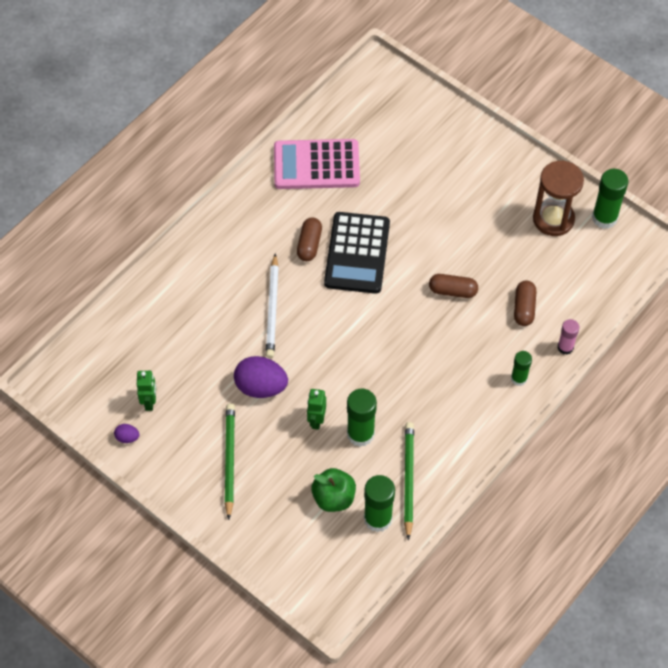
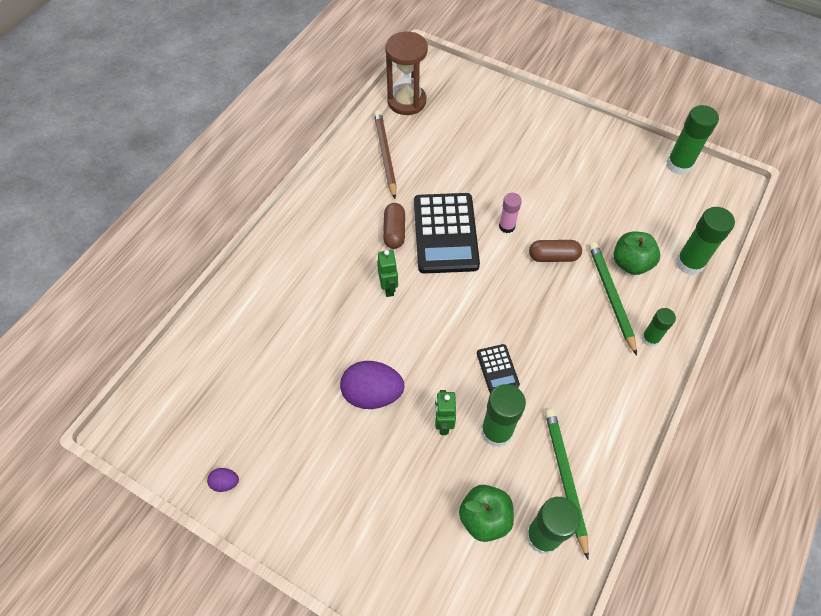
camera: 10 degrees left, 0 degrees up
(149, 402) = (247, 433): green robot -> green robot (389, 288)
(229, 460) = (352, 490): green pencil -> green pencil (611, 297)
(272, 308) = (368, 304): white pencil -> none
(316, 165) = (385, 155): pink calculator -> brown pencil
(374, 383) = (497, 369): none -> black calculator
(524, 308) = (631, 263): brown capsule -> green apple
(553, 219) = (630, 173): brown hourglass -> brown hourglass (406, 101)
(565, 347) = (686, 297): pink glue stick -> pink glue stick (507, 226)
(579, 316) = (689, 263): none -> green glue stick

